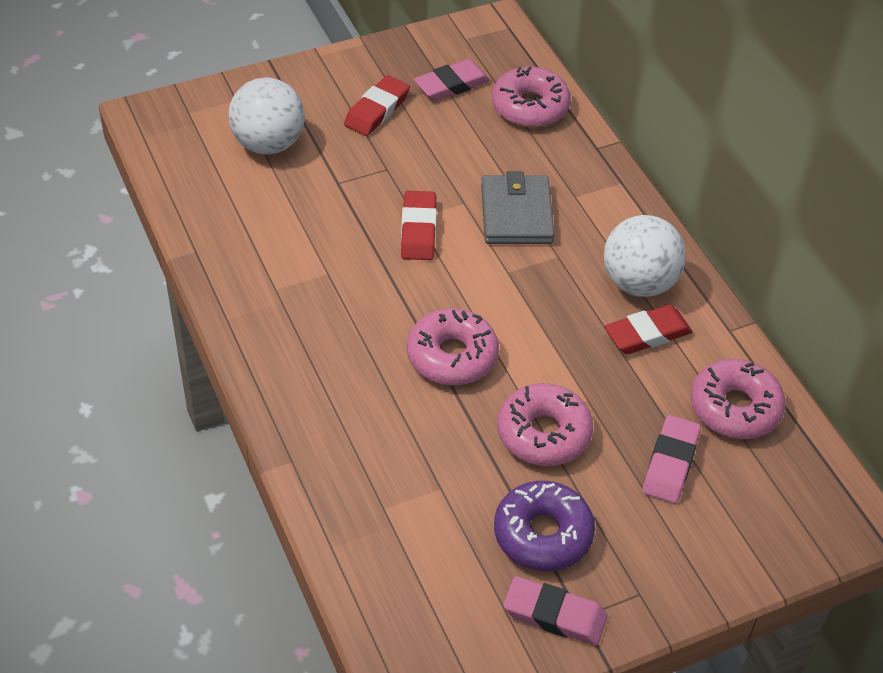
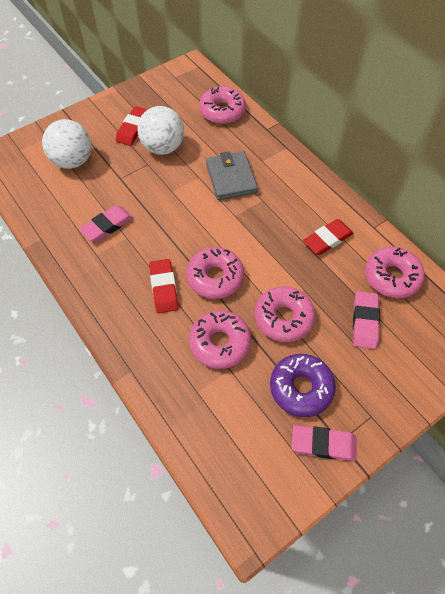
camera: 10 degrees left, 10 degrees up
(418, 230) = (175, 199): red eraser -> red eraser (164, 288)
(435, 449) = (220, 343): none -> pink donut
(452, 85) = (174, 106): pink eraser -> pink eraser (107, 226)
(639, 283) = (313, 208): white ball -> white ball (163, 148)

